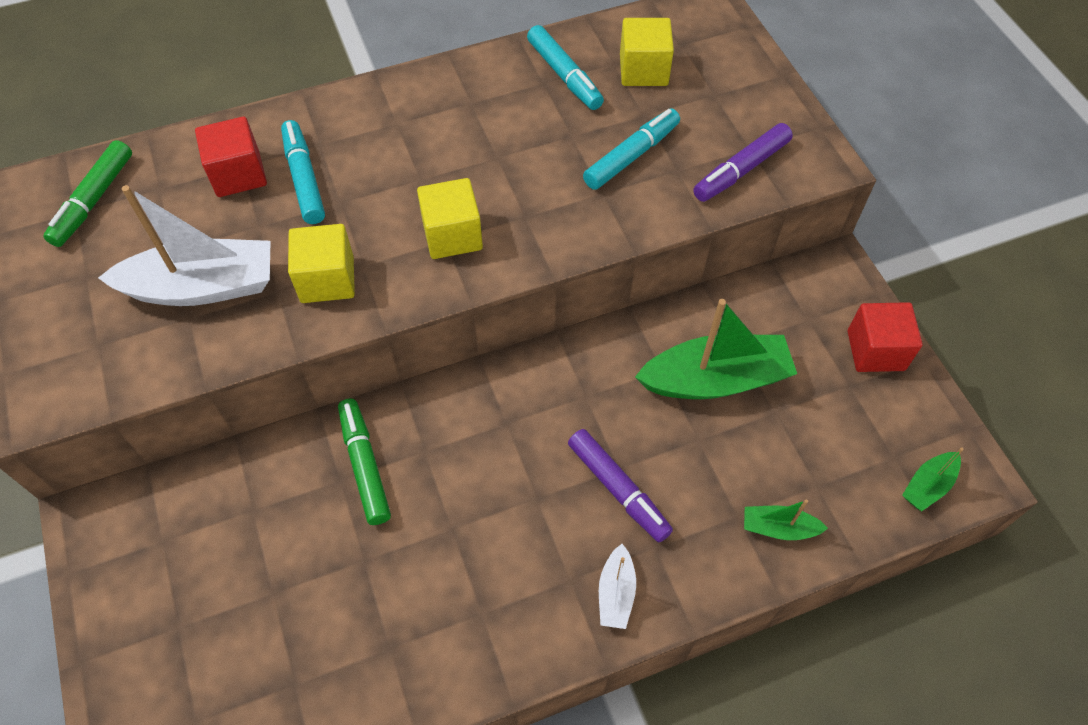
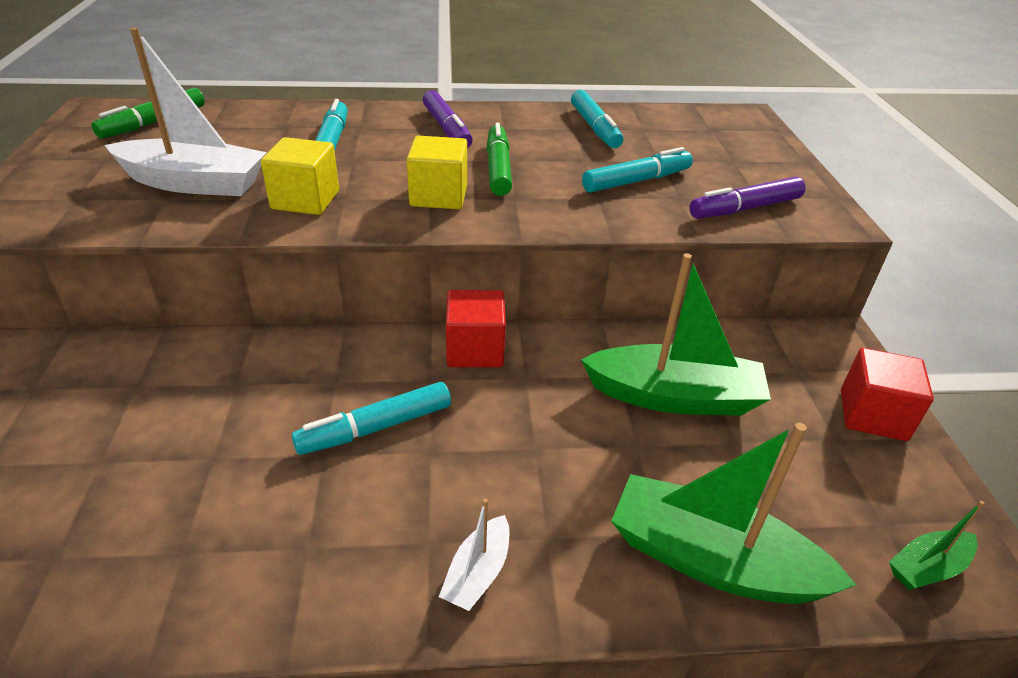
camera: 15 degrees right, 20 degrees down
(238, 174) = (279, 130): red cube -> red cube (475, 350)
(365, 465) = (269, 377): green marker -> green marker (498, 168)
(482, 489) = (375, 428): none -> turquoise marker
(618, 489) = (525, 467): purple marker -> purple marker (446, 128)
(643, 70) = (669, 137): yellow cube -> none
(778, 528) = (712, 560): green boat -> green boat, size x2.07

